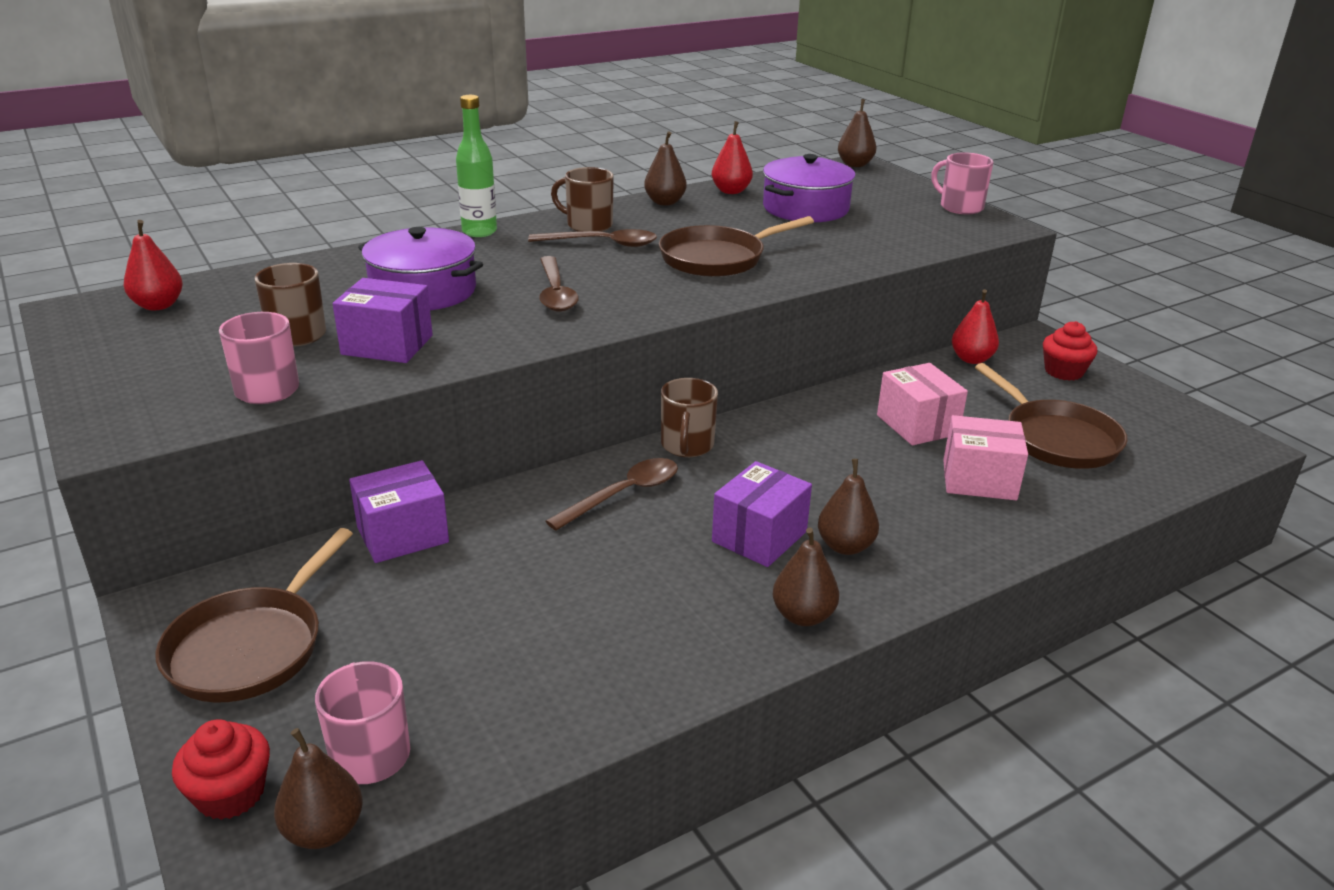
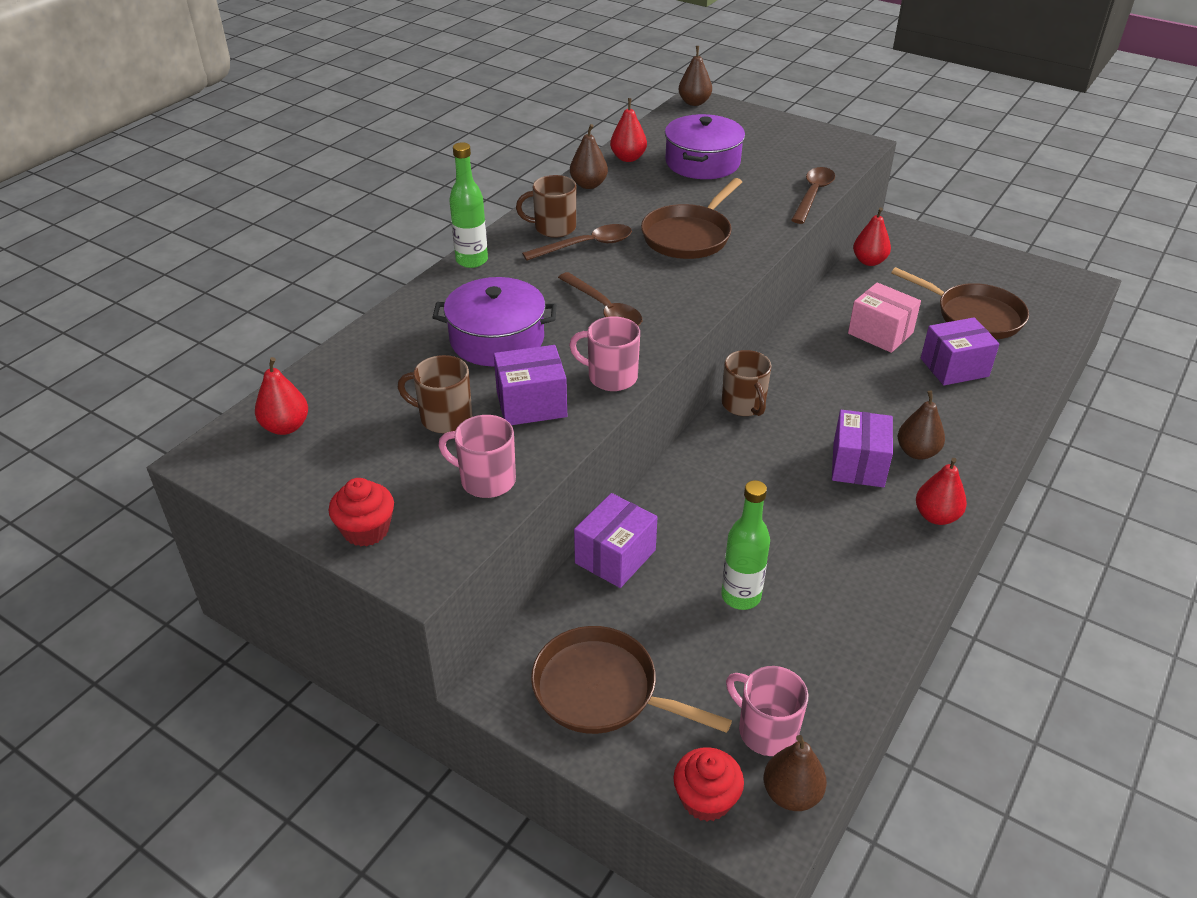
camera: 25 degrees left, 10 degrees up
(251, 647) = (602, 690): brown pan -> brown pan turned 120 degrees clockwise
(489, 615) = (741, 596): none -> green bottle
(623, 494) = (739, 463): brown spoon -> brown spoon (813, 195)
(803, 616) = (936, 516): brown pear -> red pear
(960, 207) = (811, 131): pink mug -> pink mug (611, 377)
(979, 480) = (954, 367): pink box -> purple box
(1063, 371) = (935, 254): red cupcake -> red cupcake (366, 530)

